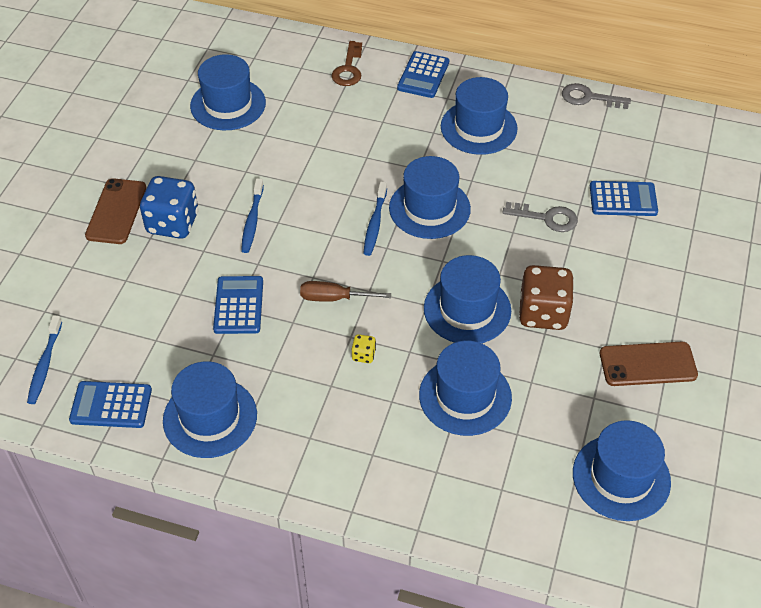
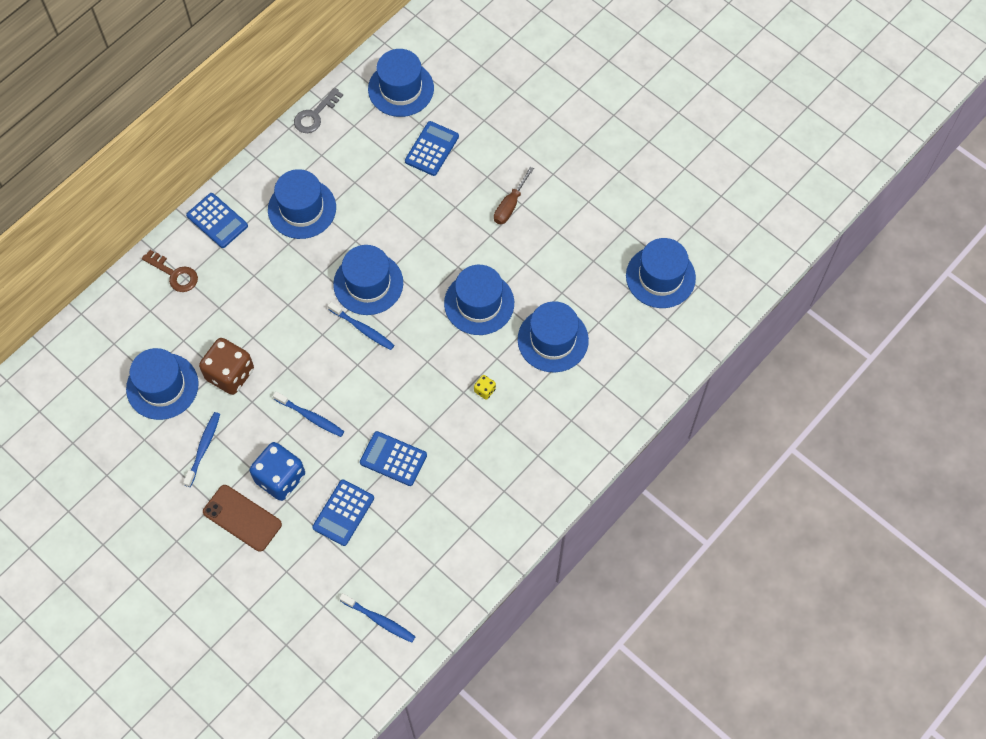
camera: 65 degrees left, 15 degrees up
(111, 405) = (442, 582): blue calculator -> blue calculator (343, 513)
(178, 156) = (203, 448): none -> blue toothbrush
(210, 417) = (488, 516): blue hat -> blue hat (401, 89)
(334, 298) = (421, 388): brown screwdriver -> brown screwdriver (510, 205)
(543, 313) = (508, 255): brown dice -> brown dice (230, 374)
(546, 218) = (422, 208): grey key -> none
(647, 364) = (583, 213): brown phone -> none

